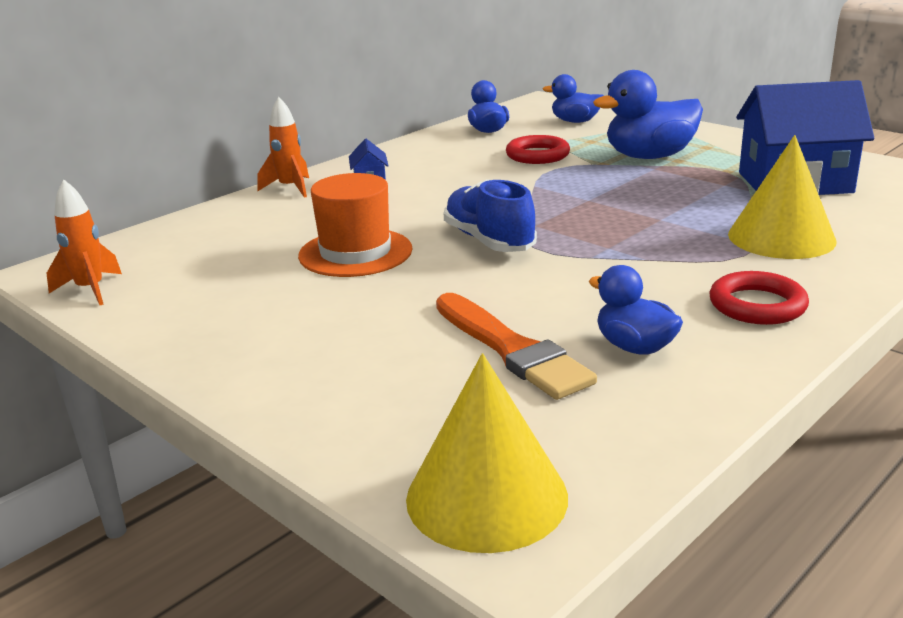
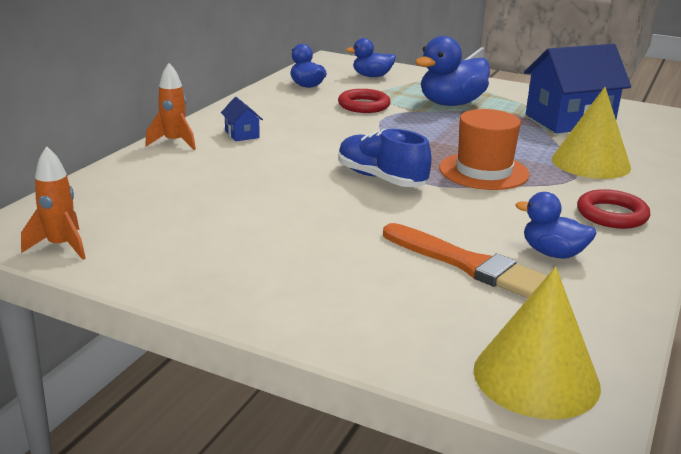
camera: 20 degrees left, 0 degrees up
(355, 253) = (279, 195): orange hat -> orange hat (483, 171)

